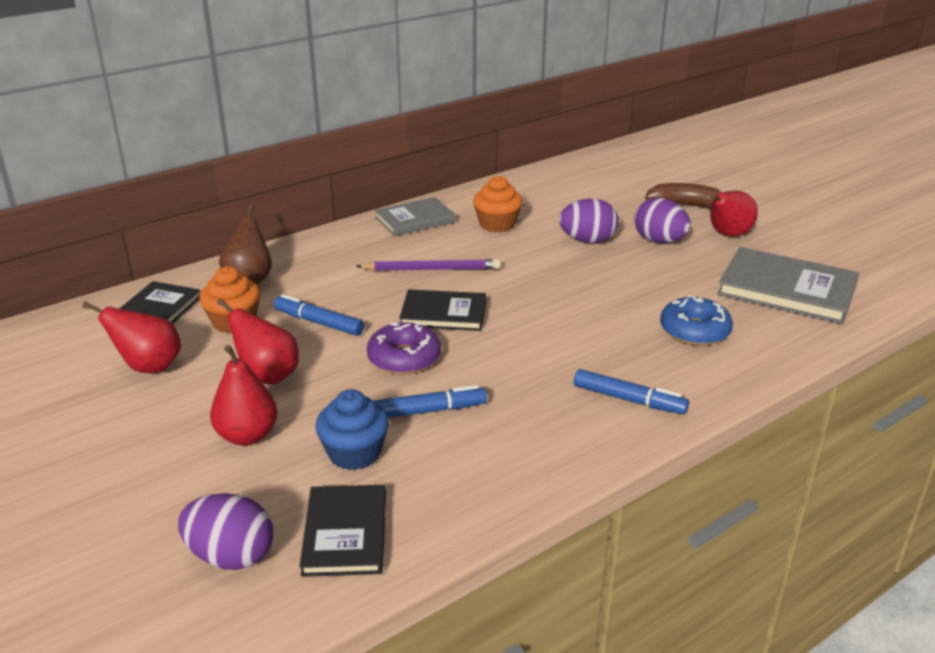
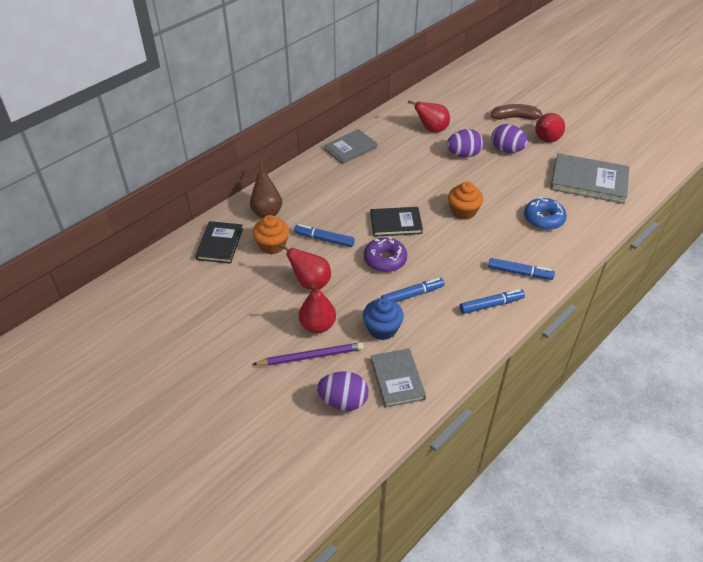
camera: 10 degrees left, 15 degrees up
(149, 367) = (237, 285): red pear -> red pear (431, 129)
(345, 533) = (397, 379): black book -> grey book
(431, 269) = (376, 189): purple pencil -> purple pencil (311, 356)
(497, 224) = (404, 146): orange cupcake -> orange cupcake (463, 211)
(561, 440) = (491, 305): none -> blue marker

